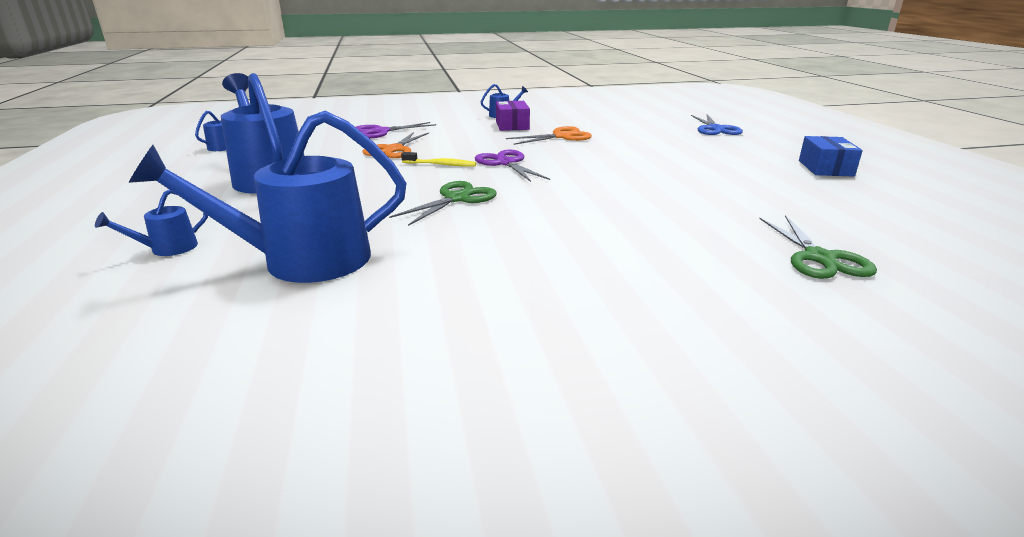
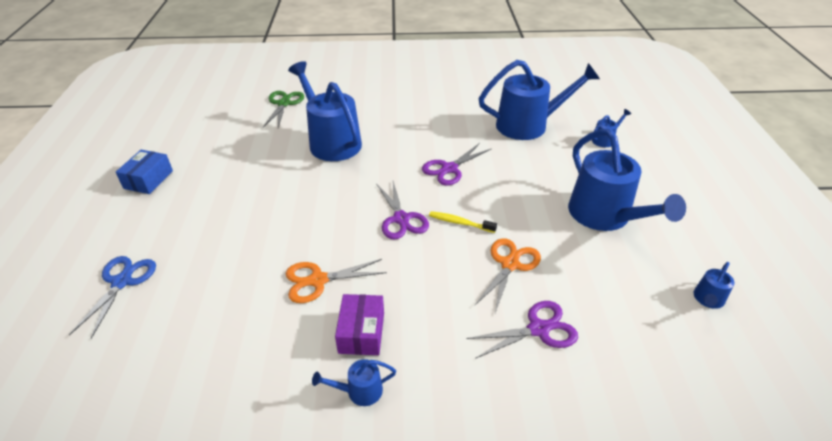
camera: 170 degrees left, 15 degrees up
(457, 199) = (449, 169): green scissors -> purple scissors
(653, 213) = (331, 141): none -> blue watering can

